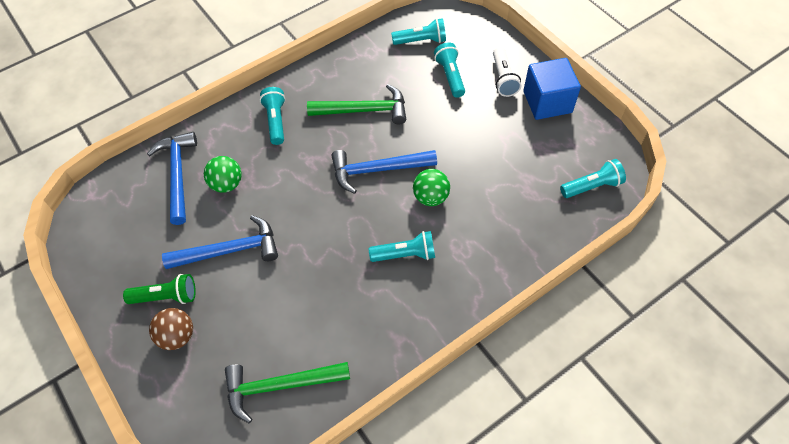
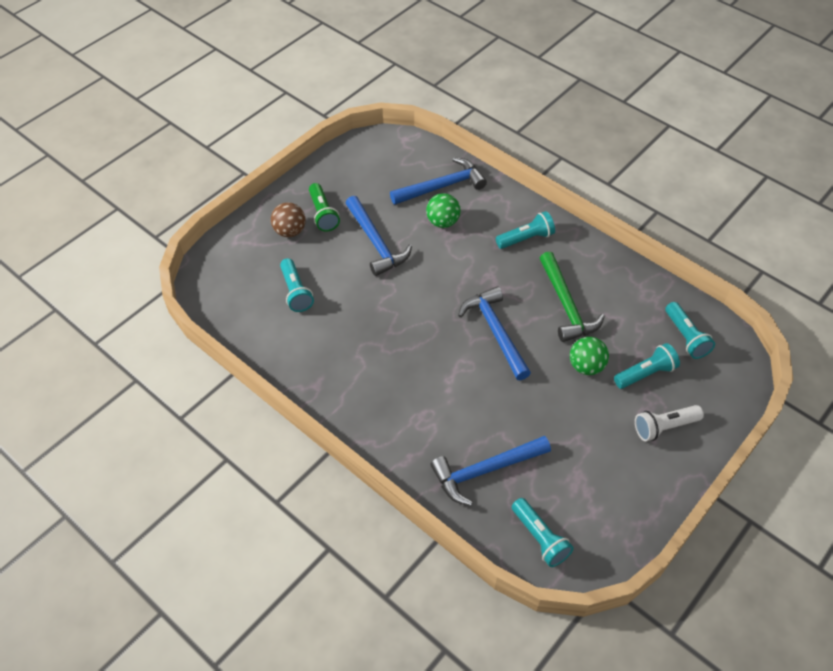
camera: 75 degrees right, 5 degrees down
(280, 386) = (258, 309): green hammer -> none
(405, 254) = (405, 374): turquoise flashlight -> turquoise flashlight (296, 292)
(431, 197) = (477, 383): green ball -> green ball (586, 366)
(523, 211) = (485, 471): none -> blue hammer
(547, 102) = (647, 478): blue cube -> none

